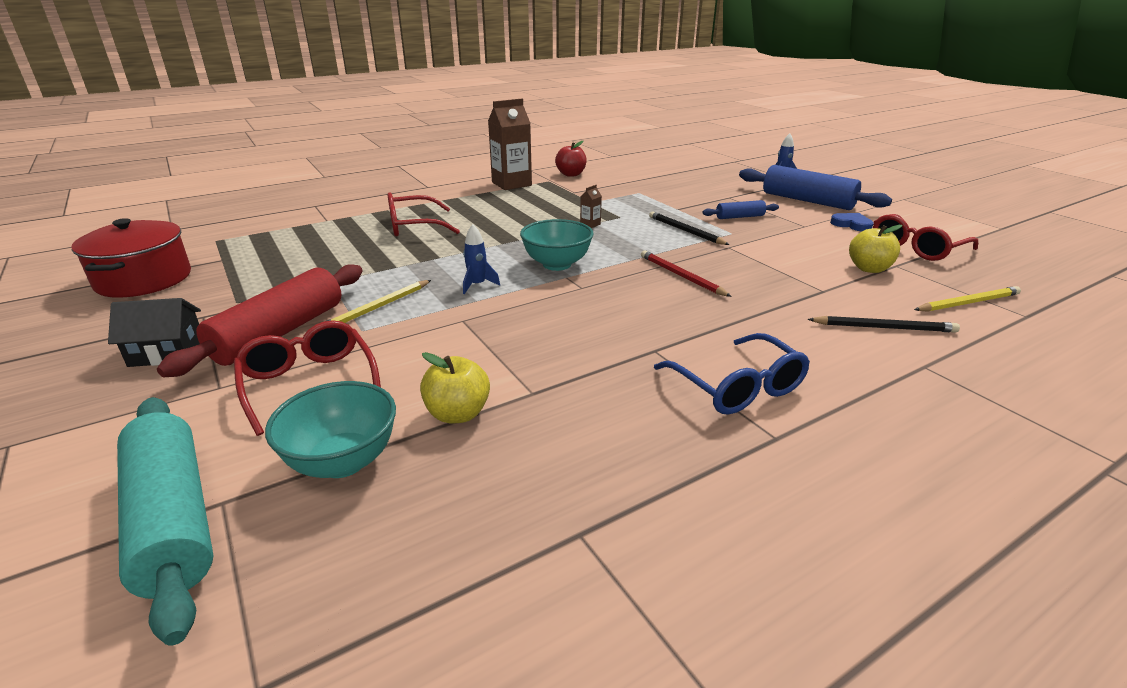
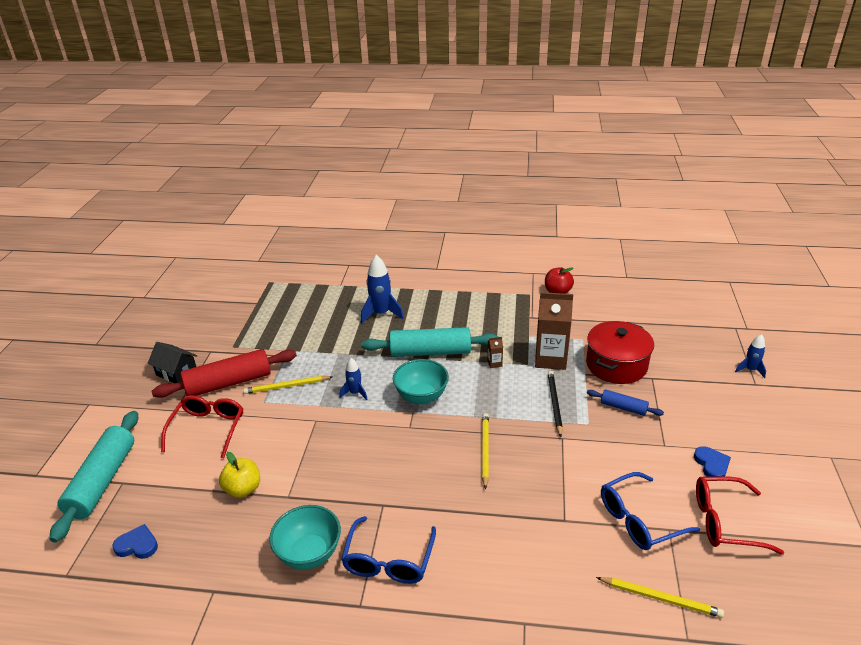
camera: 40 degrees right, 5 degrees up
(144, 279) = (211, 305): red pot -> red pot (616, 365)
(343, 461) = (176, 488): turquoise bowl -> turquoise bowl (309, 553)
(365, 558) = (137, 545): none -> blue heart
(413, 226) = (381, 314): red glasses -> blue rocket
(511, 184) = (497, 287): brown carton -> brown carton (550, 359)
(514, 235) = (430, 352): none -> turquoise rolling pin
(681, 276) = (485, 450): red pencil -> yellow pencil
(807, 201) = (720, 415): blue rolling pin -> none
(869, 269) = (639, 520): yellow apple -> blue glasses
(884, 327) = (552, 577): black pencil -> none

